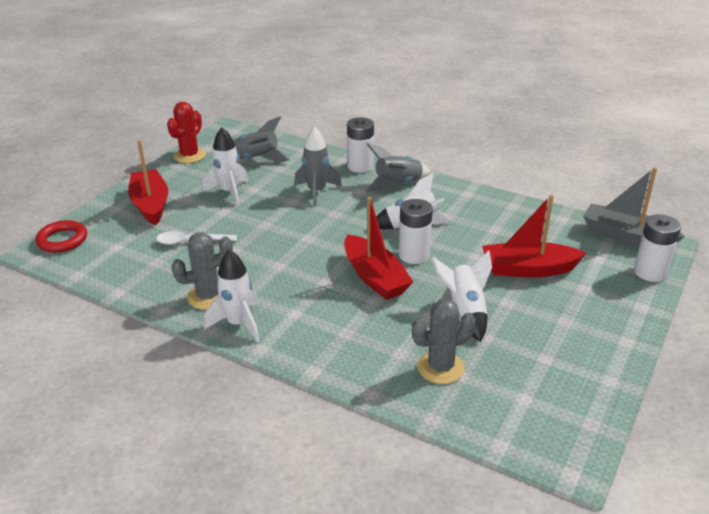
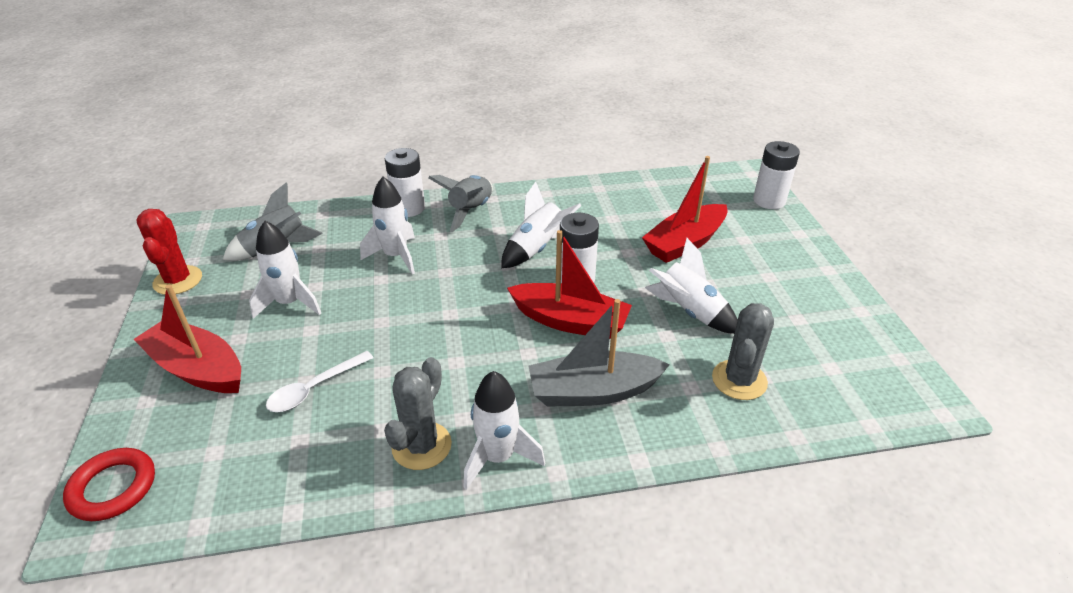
camera: 40 degrees left, 5 degrees up
(317, 192) = (396, 256): grey rocket -> white rocket
(626, 237) = (716, 177): grey boat -> grey boat (593, 391)

